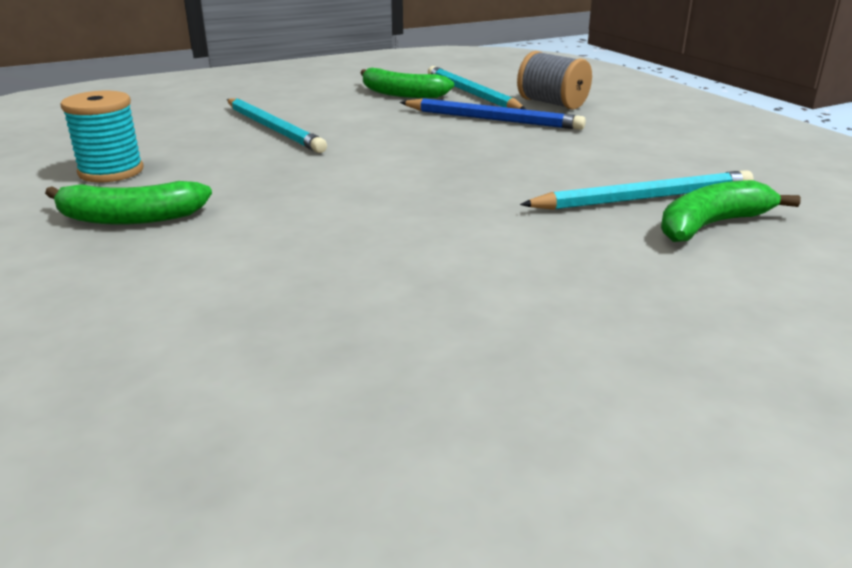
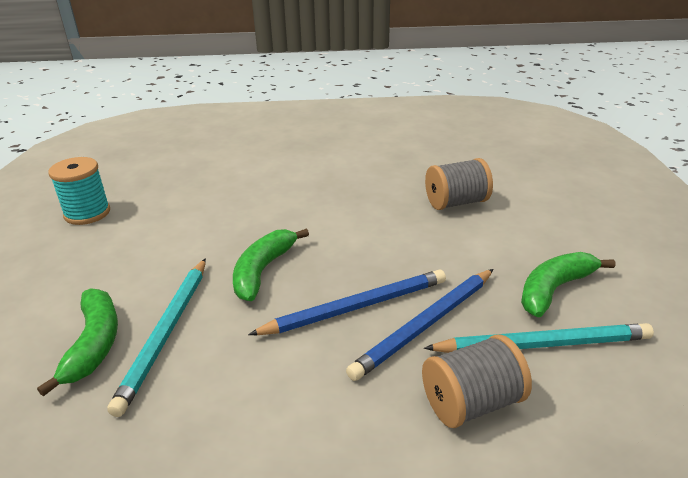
camera: 115 degrees right, 5 degrees up
(111, 172) = (396, 148): turquoise spool -> turquoise spool (87, 213)
(129, 218) = (320, 151): green banana -> green banana (263, 270)
(273, 129) = (456, 203): turquoise pencil -> grey spool
(500, 140) = (356, 307): none -> blue pencil

